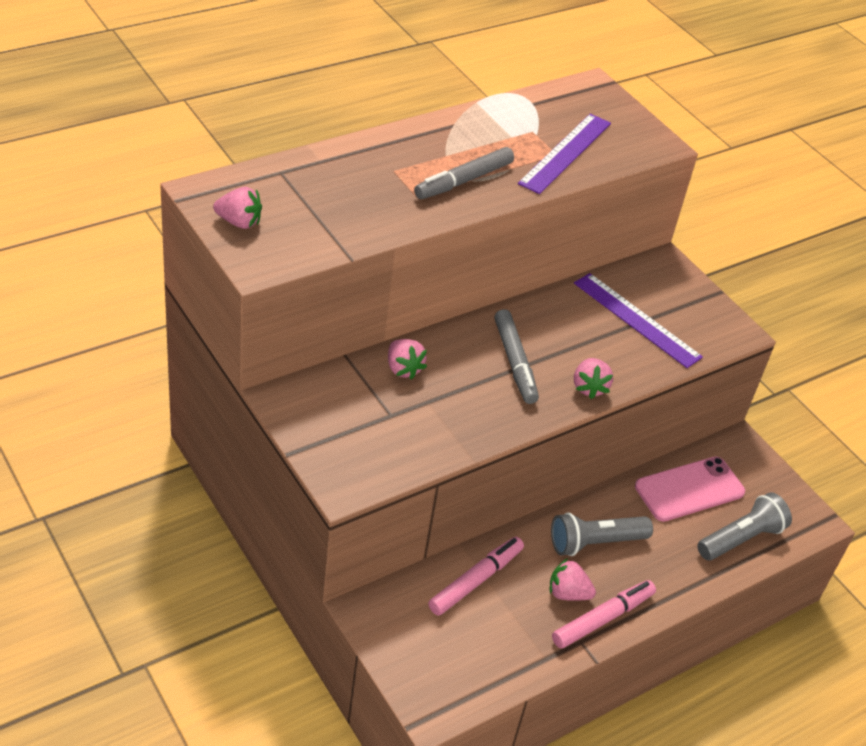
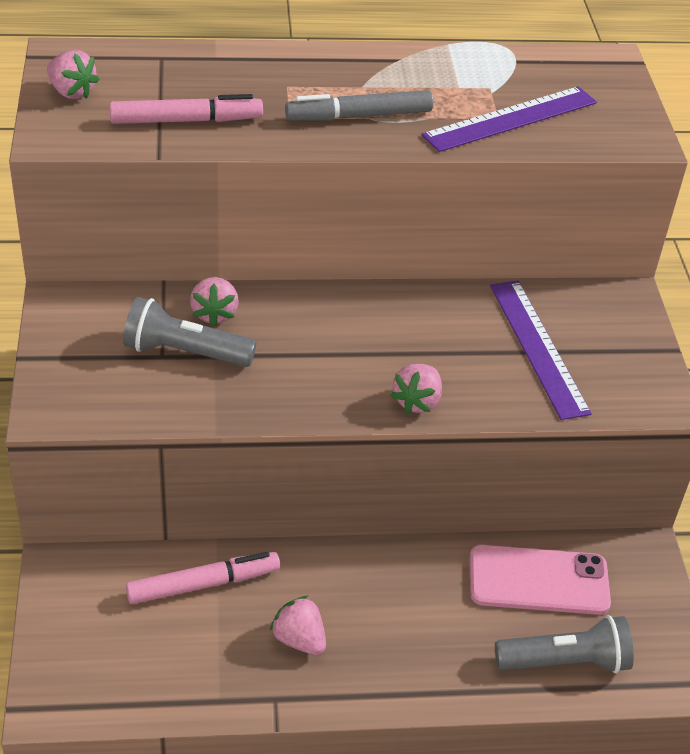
camera: 30 degrees right, 0 degrees up
(515, 362) = (349, 347): grey marker -> none
(595, 543) = (374, 596): grey flashlight -> grey flashlight (184, 352)
(602, 619) = (320, 684): pink marker -> pink marker (186, 120)

